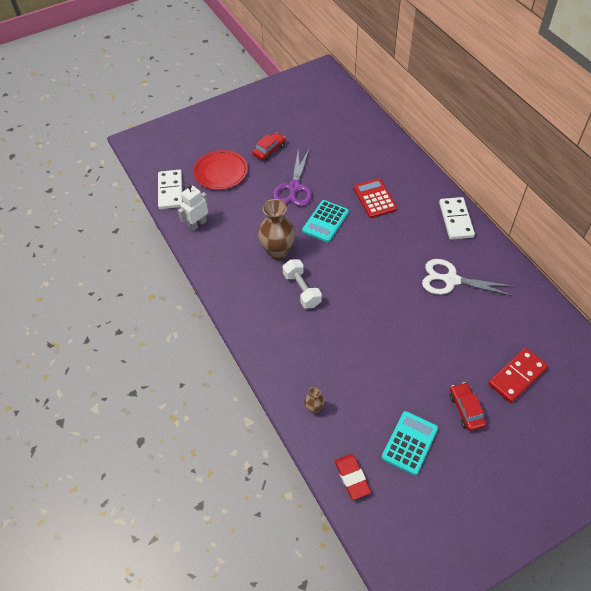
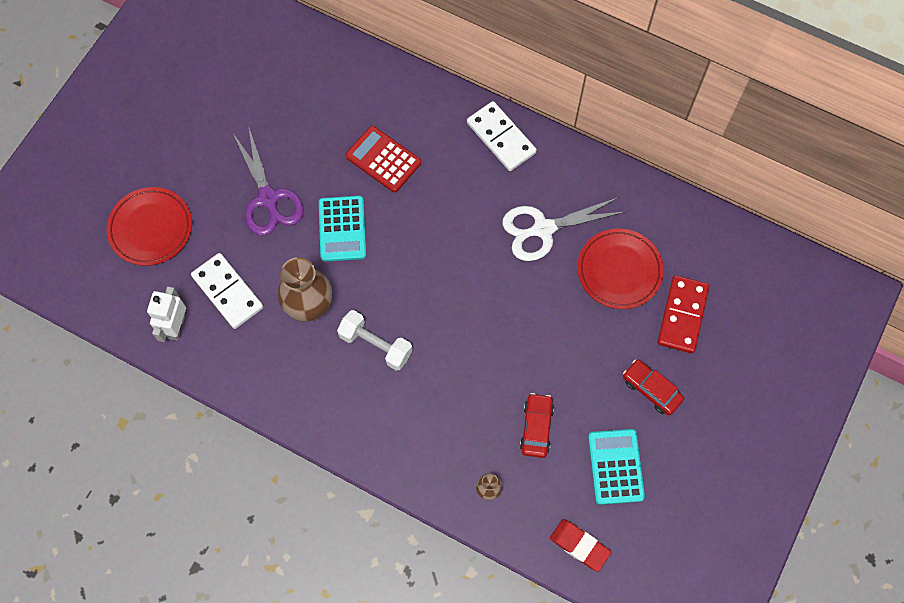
camera: 35 degrees left, 15 degrees up
(170, 191) = (100, 296): white domino -> white domino (227, 292)
(269, 150) = (194, 156): red car -> red car (536, 427)
(488, 328) = (619, 270): none -> red plate

